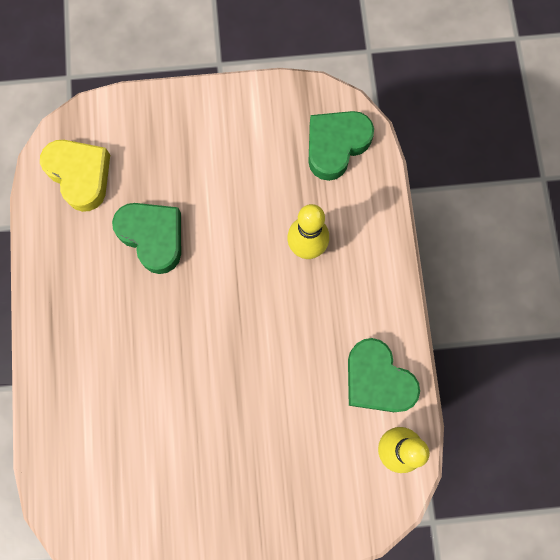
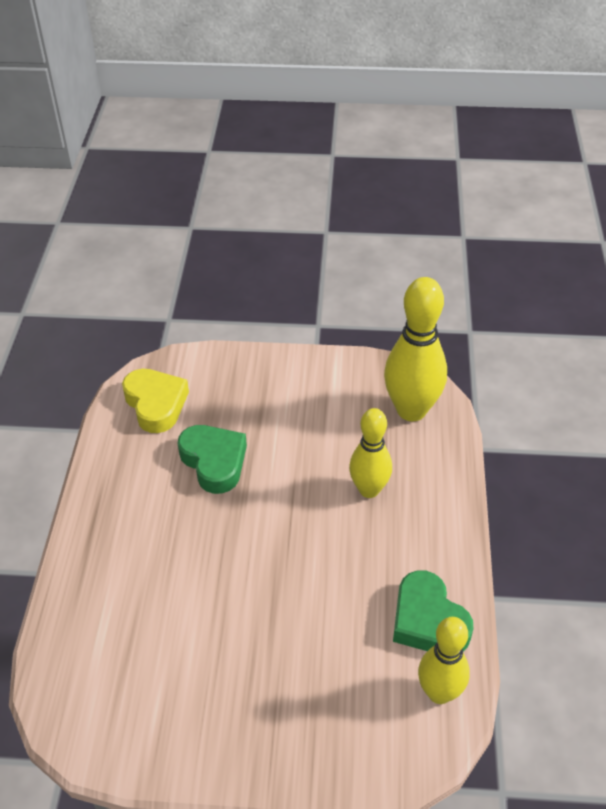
camera: 10 degrees right, 30 degrees down
(336, 146) = (411, 410): green heart -> yellow bowling pin

